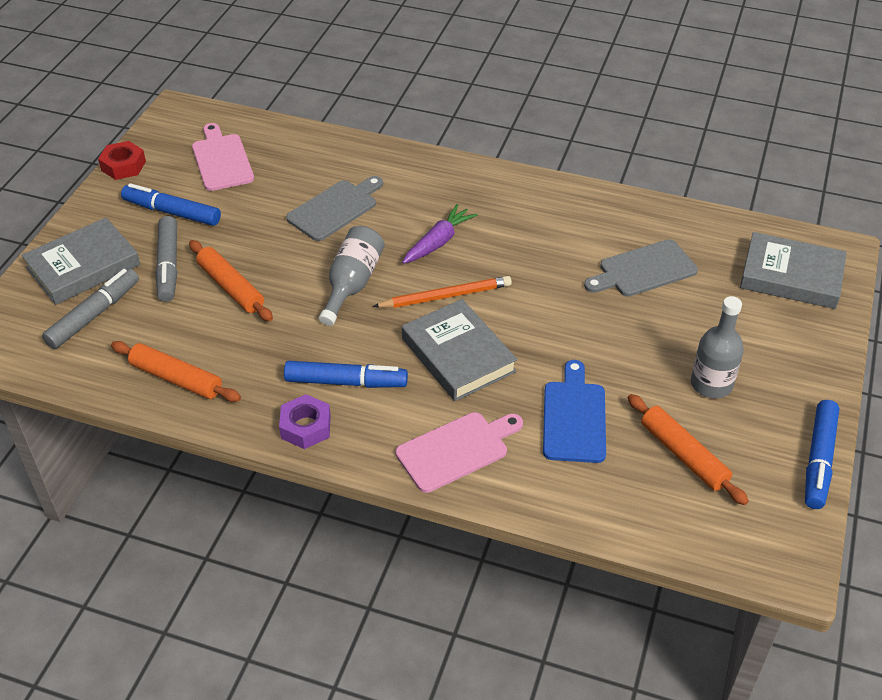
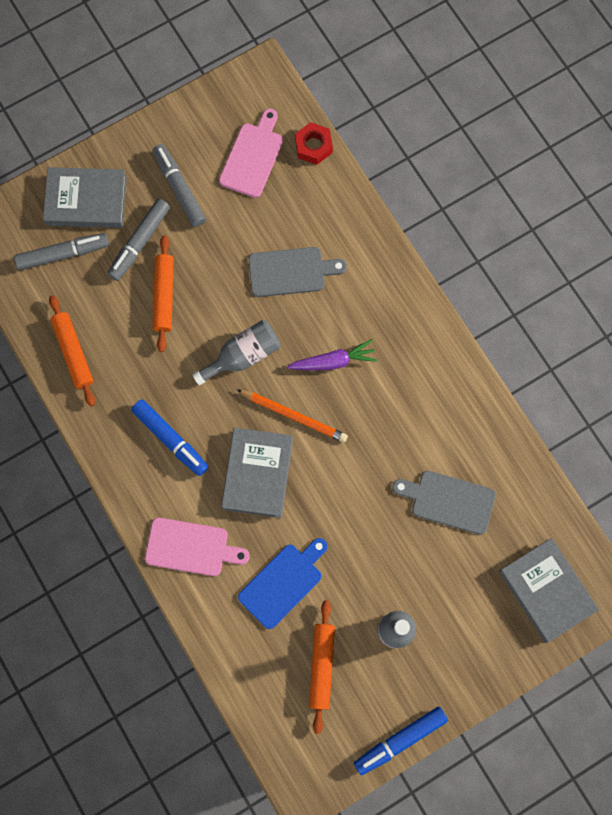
camera: 40 degrees right, 30 degrees up
(123, 166) = (181, 111): red nut -> red nut (313, 146)
(172, 212) = (179, 188): blue marker -> grey marker
(306, 427) = (119, 456): purple nut -> none

